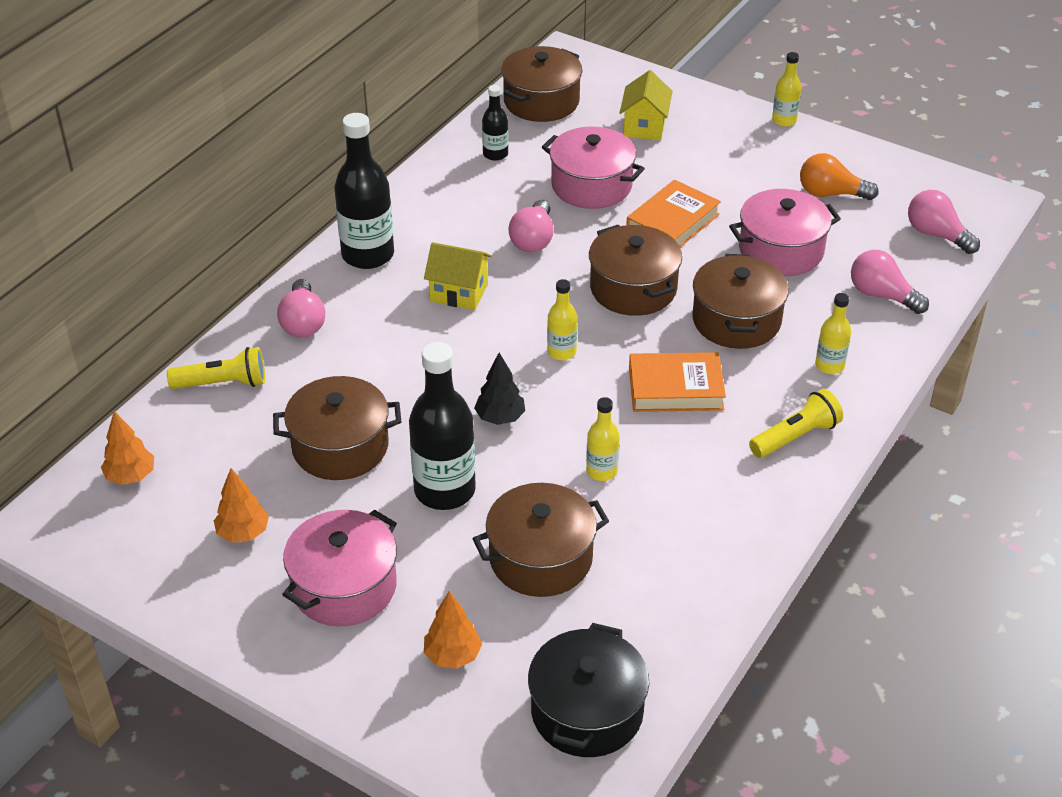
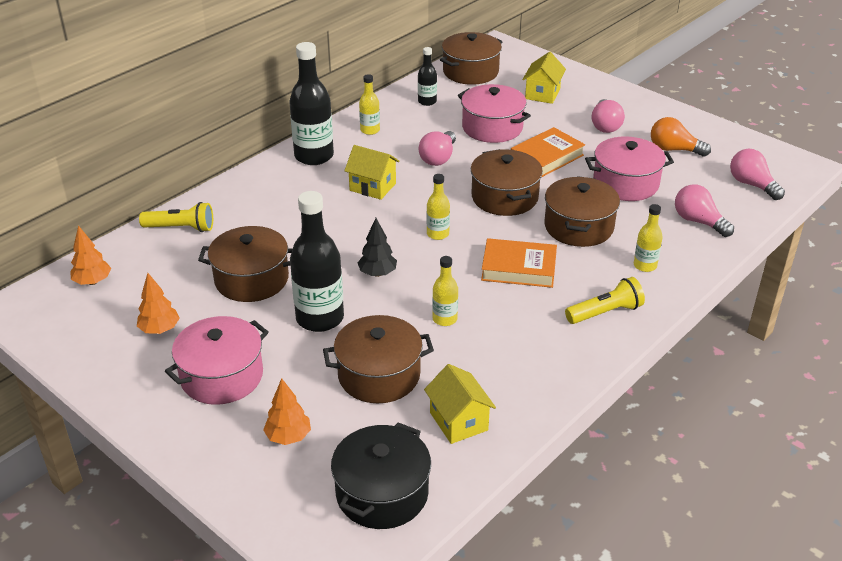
camera: 10 degrees right, 5 degrees down
(303, 322) = (252, 195): pink light bulb -> pink light bulb (605, 125)
(654, 606) = (458, 421): none -> yellow house
(784, 120) = (649, 99): yellow bottle -> yellow bottle (370, 130)

